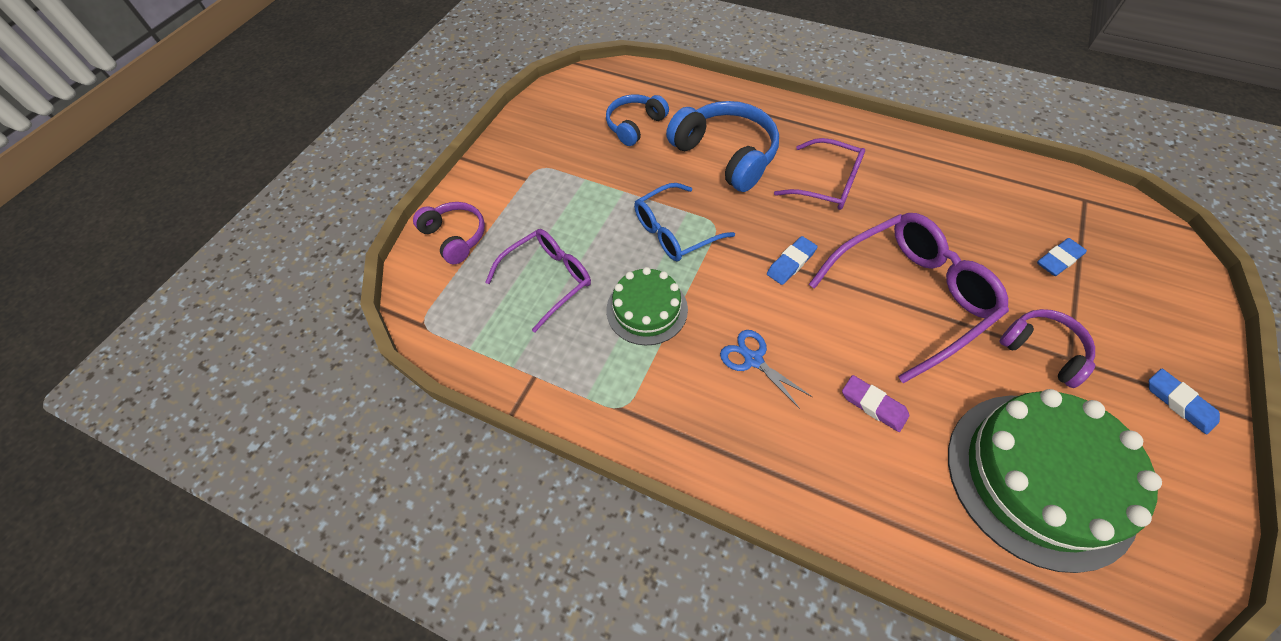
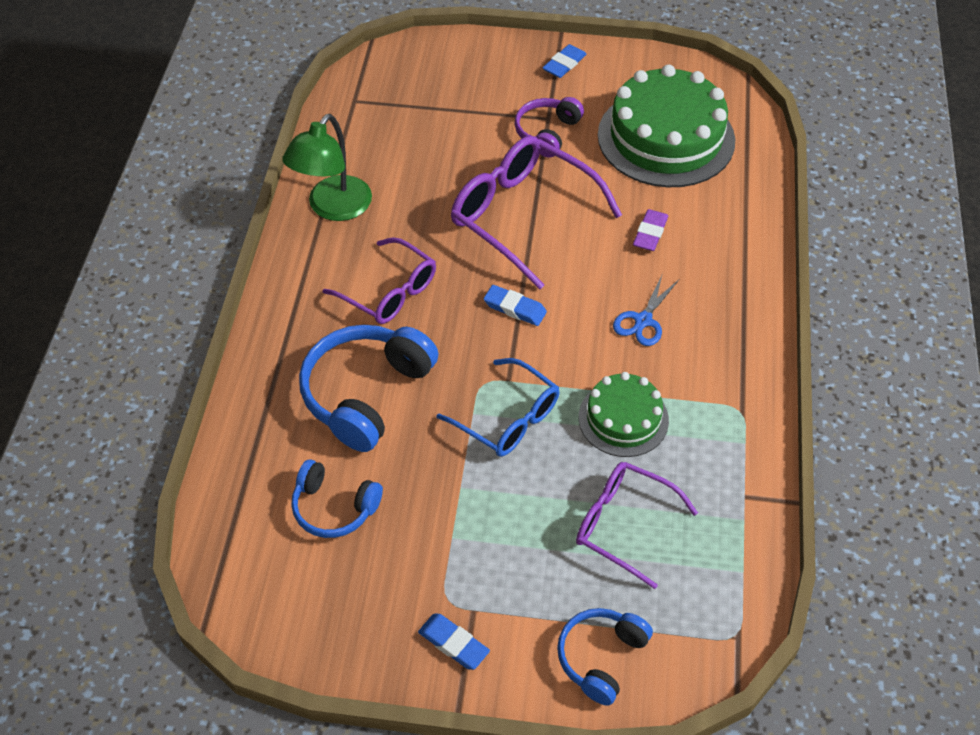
camera: 110 degrees left, 5 degrees down
(455, 237) = (601, 657): purple headphones -> blue headphones
(827, 184) = (389, 292): purple glasses -> purple glasses turned 120 degrees clockwise
(932, 164) = (333, 208): none -> green lamp
(1058, 259) = (439, 120): blue eraser -> blue eraser (453, 643)

